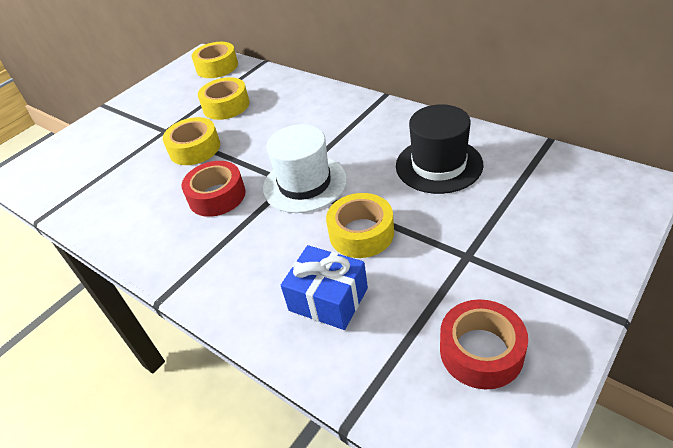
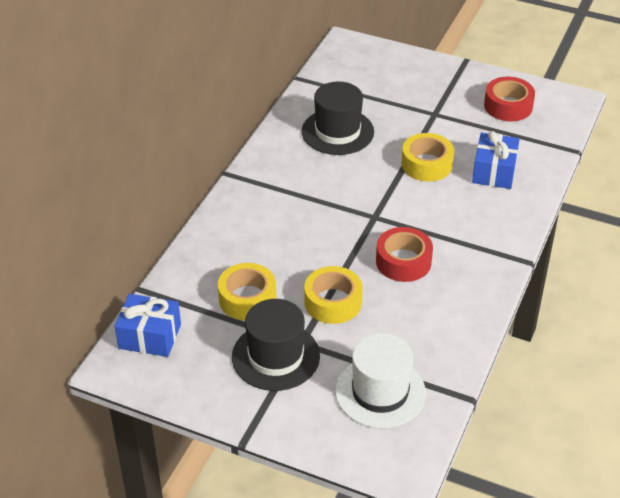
camera: 110 degrees left, 0 degrees up
(160, 118) = (275, 356): none -> black hat
(217, 67) = (150, 336): yellow tape -> blue gift
(304, 184) = (375, 206): white hat -> white hat (380, 392)

